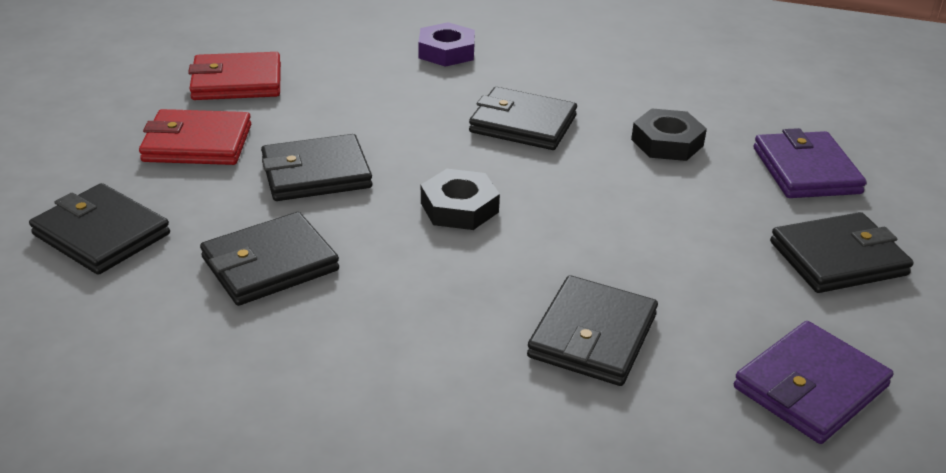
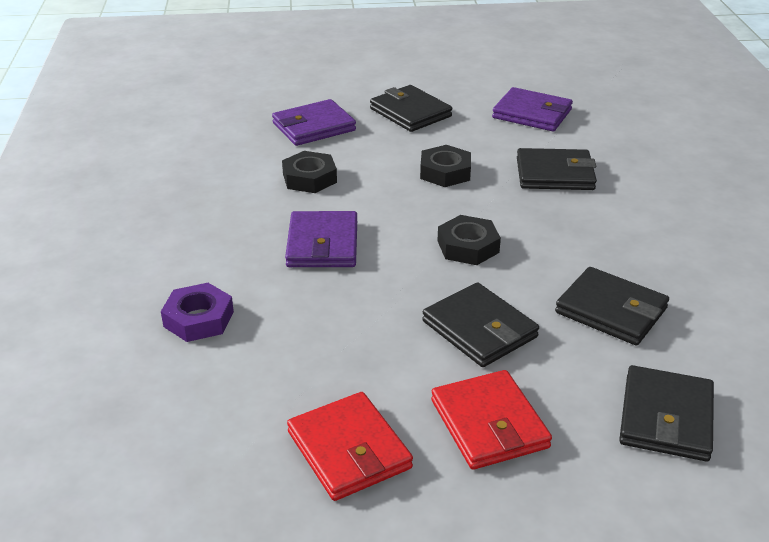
camera: 110 degrees left, 0 degrees up
(523, 124) = (322, 244): black wallet -> purple wallet
(641, 239) = (445, 172): none -> black nut

